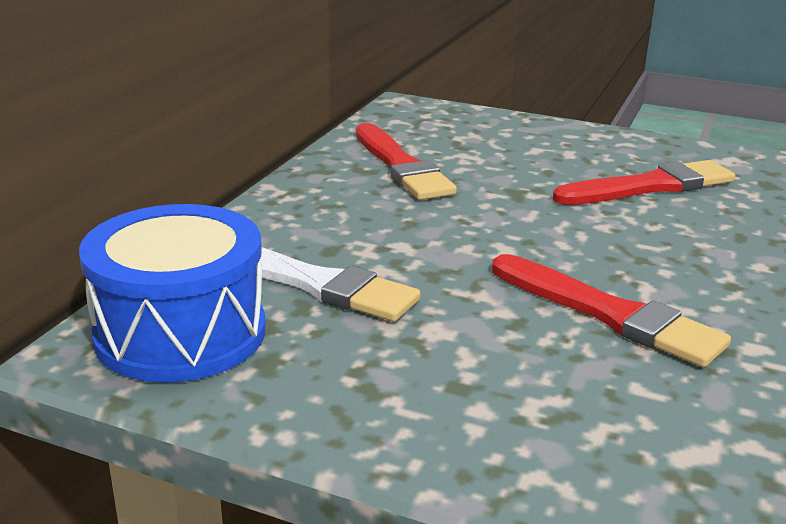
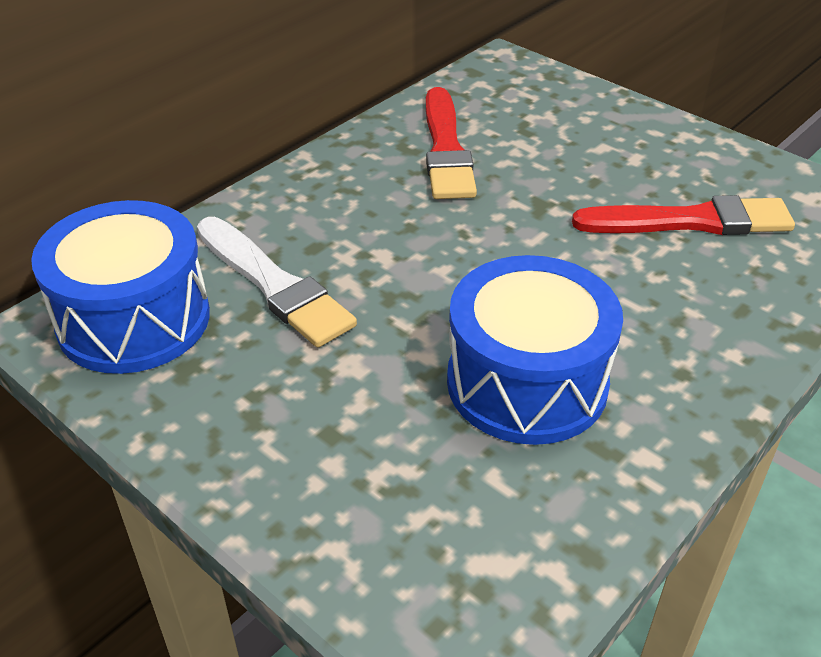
camera: 20 degrees right, 15 degrees up
(609, 314) = (527, 382): red brush -> blue drum

